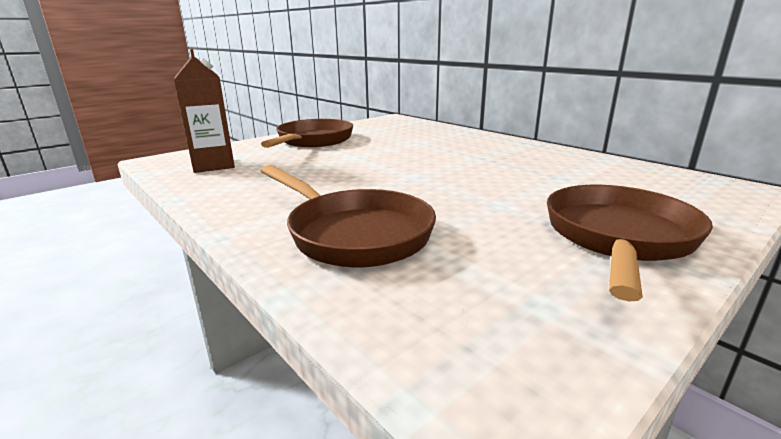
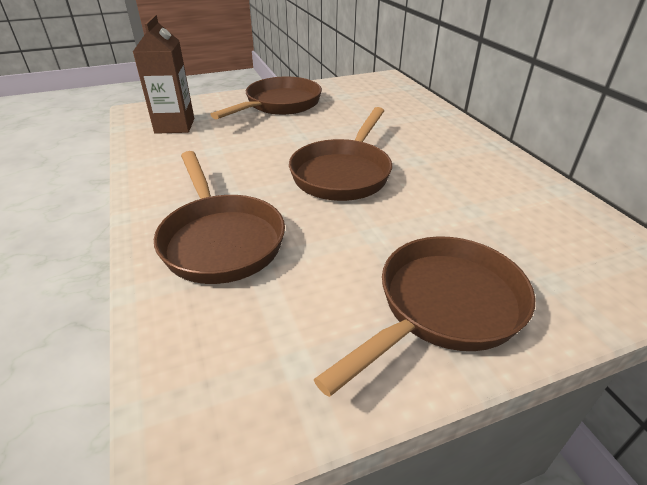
camera: 20 degrees right, 15 degrees up
(425, 173) = (343, 173): none -> brown pan

